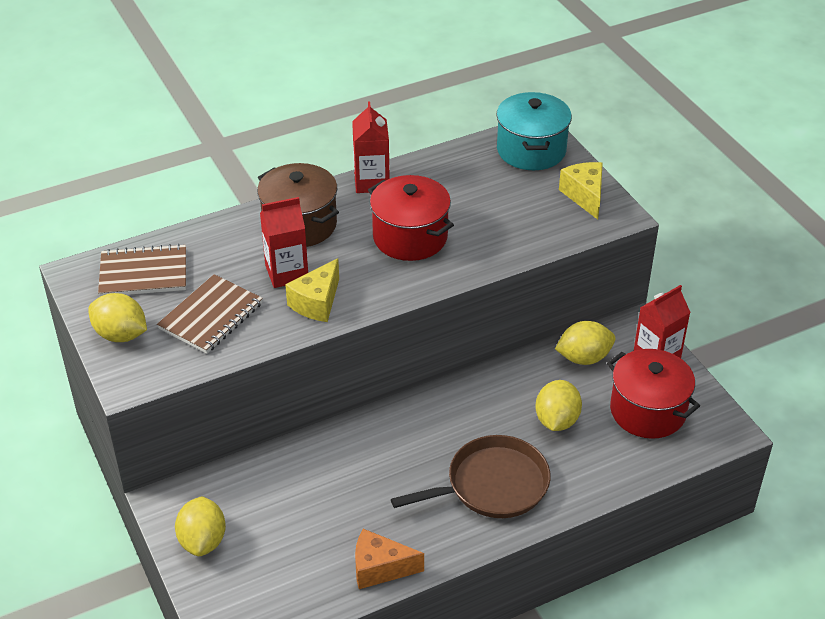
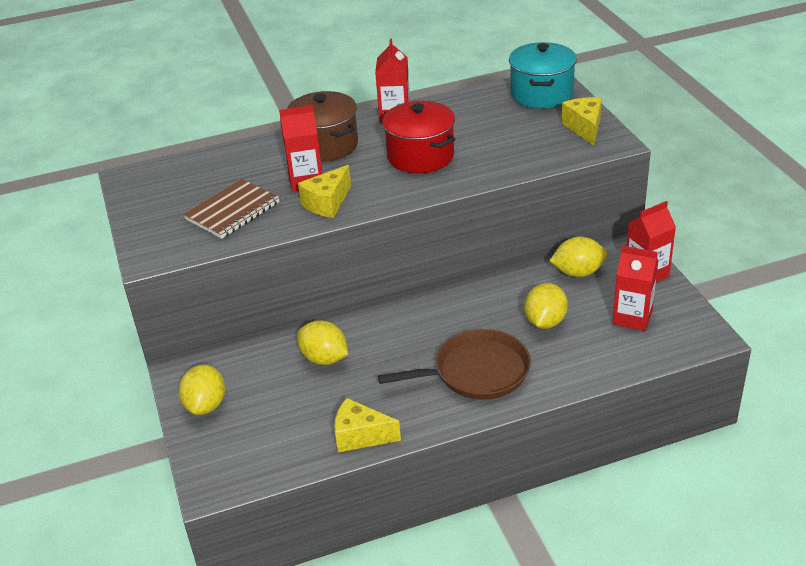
camera: 10 degrees right, 5 degrees down
(121, 335) = (152, 223): yellow lemon -> yellow lemon (324, 358)
(143, 273) = (183, 178): brown notebook -> none
(380, 568) = (360, 436): orange cheese -> yellow cheese
(647, 411) = (632, 317): red pot -> red carton

